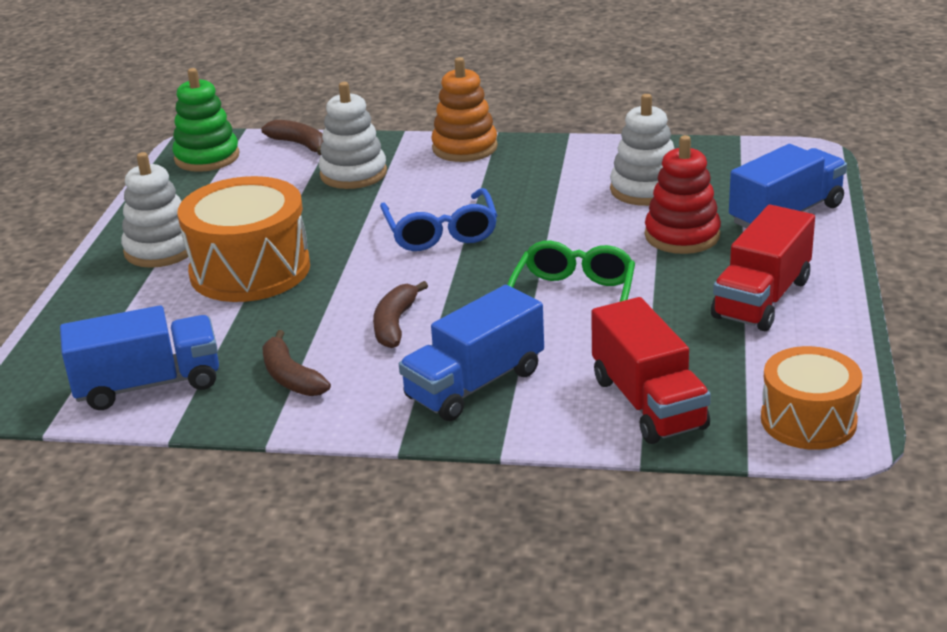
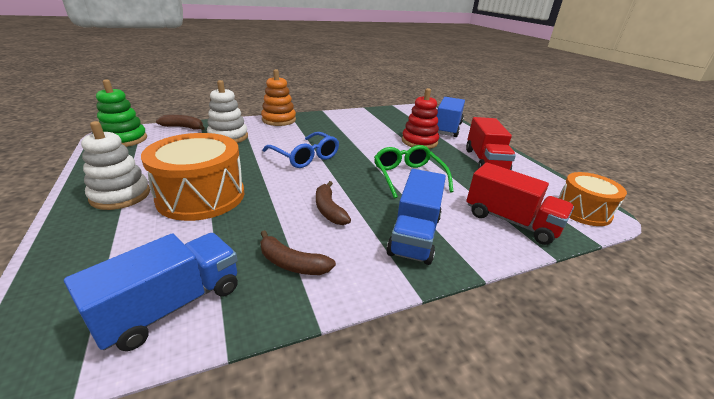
camera: 35 degrees left, 0 degrees up
(645, 189) = (381, 126): white stacking toy -> none

